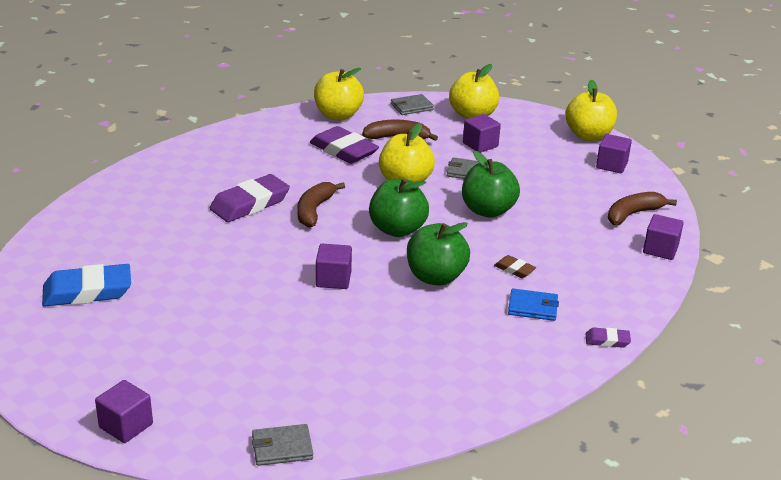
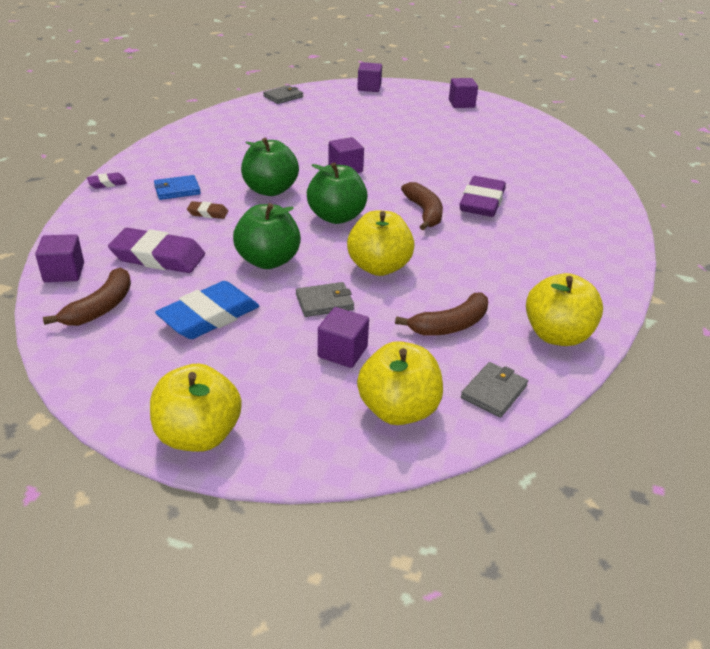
camera: 150 degrees right, 5 degrees up
(87, 291) = (485, 125): blue eraser -> blue eraser (209, 316)
(343, 150) = (482, 284): purple eraser -> purple eraser (158, 257)
(611, 165) = (145, 381): purple cube -> purple cube (461, 104)

